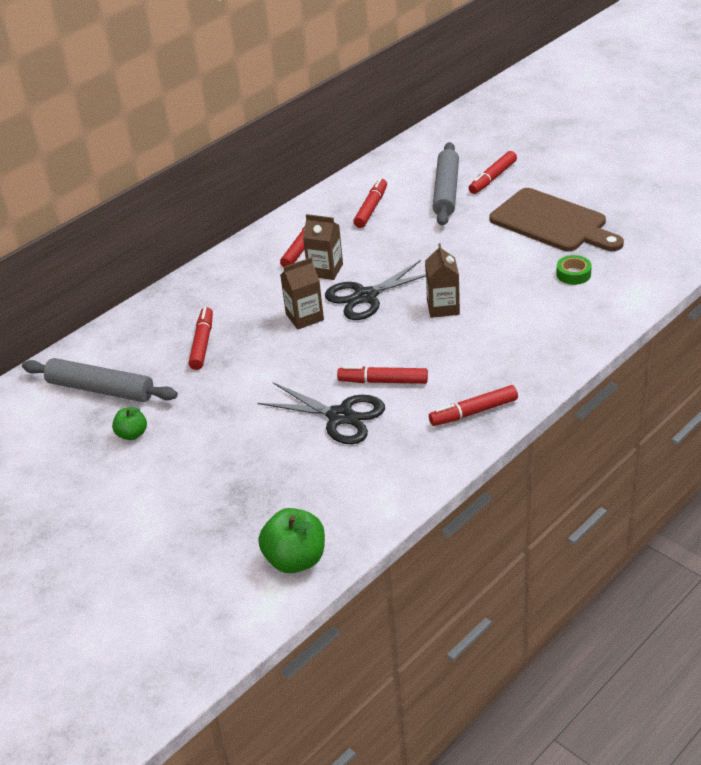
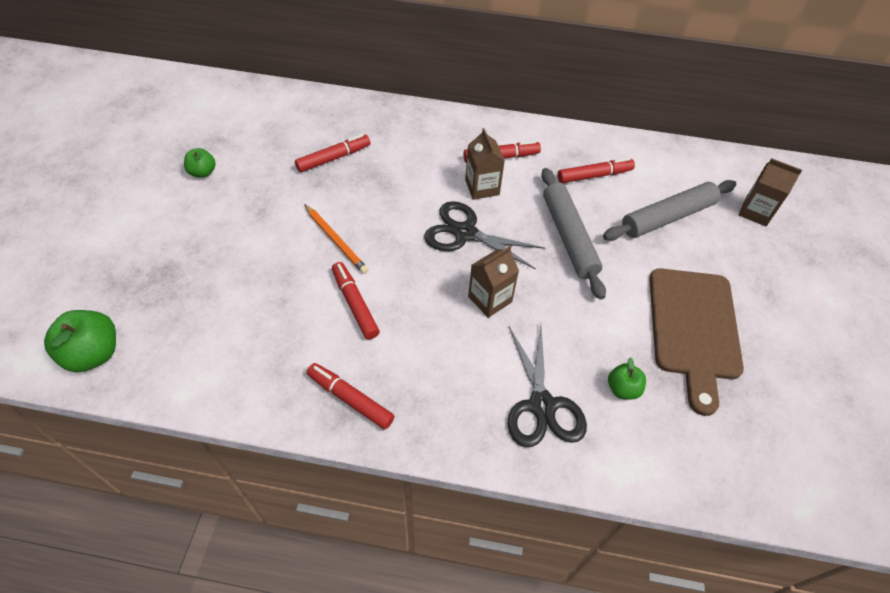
camera: 50 degrees right, 15 degrees up
(101, 389) = (246, 128): grey rolling pin -> grey rolling pin (569, 237)
(303, 371) = (336, 240): none -> orange pencil
(304, 317) = (408, 205): brown carton -> brown carton (755, 212)
(340, 416) = (290, 295): black scissors -> black scissors (542, 405)
(492, 178) = (721, 243): red marker -> none
(573, 274) = (622, 389): green tape -> green apple

